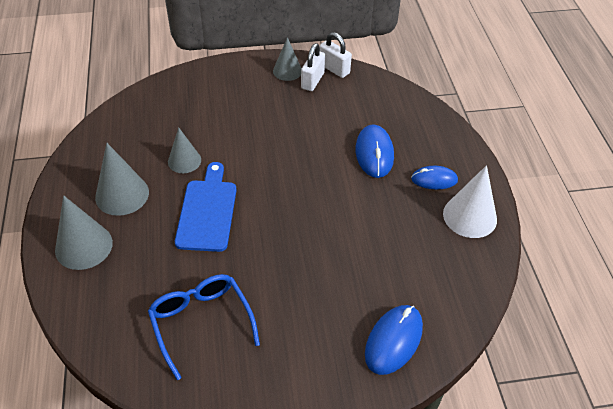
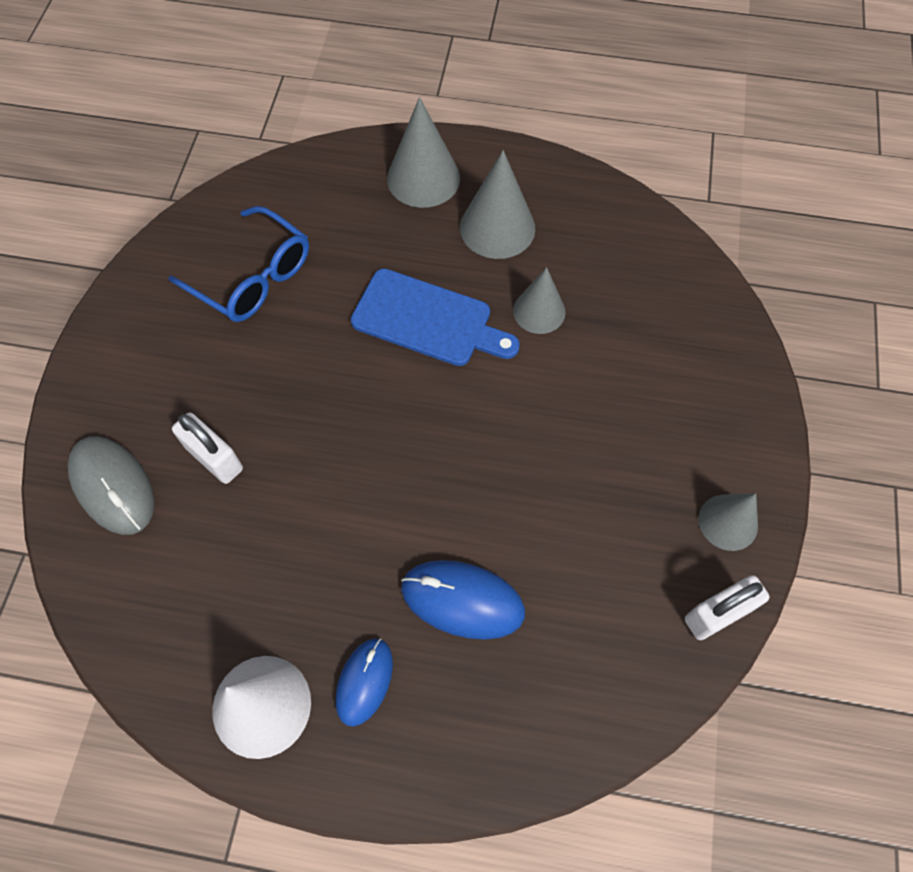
camera: 110 degrees right, 15 degrees up
(201, 323) = (252, 277): blue glasses -> blue glasses turned 45 degrees clockwise
(312, 81) = (688, 559): white padlock -> white padlock (214, 458)
(393, 340) = (113, 486): blue mouse -> grey mouse

